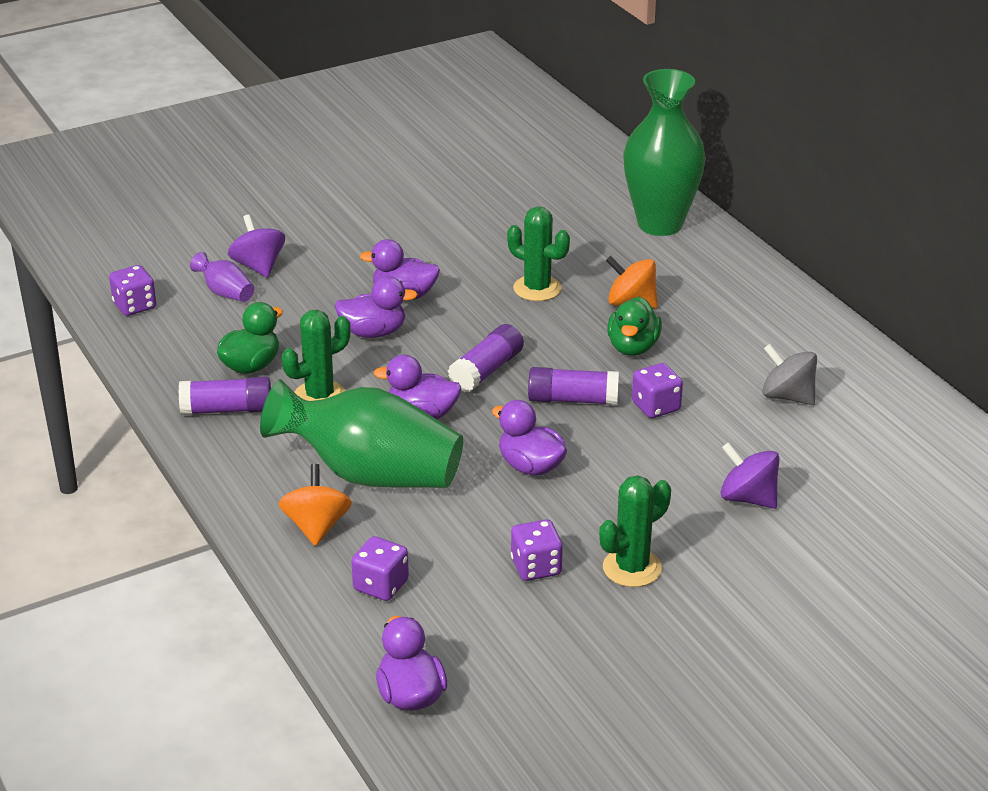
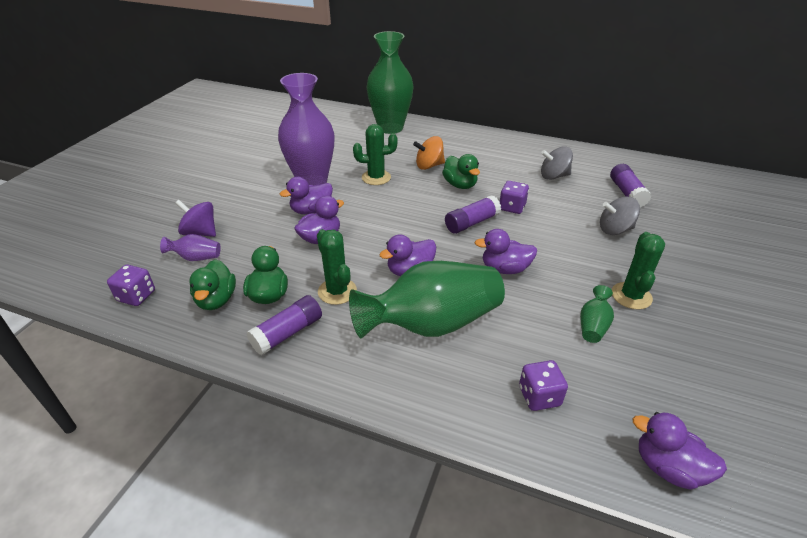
camera: 40 degrees left, 5 degrees up
(199, 346) = (216, 300): none -> green duck
(316, 527) = (448, 380): orange spinning top -> none
(319, 396) = (337, 291): green cactus -> green cactus turned 45 degrees counterclockwise
(450, 259) = (312, 182): none -> purple vase
(486, 371) = (409, 229): purple glue stick -> purple glue stick (627, 193)
(536, 567) = (593, 325): purple dice -> green vase
(748, 498) = (615, 230): purple spinning top -> grey spinning top

